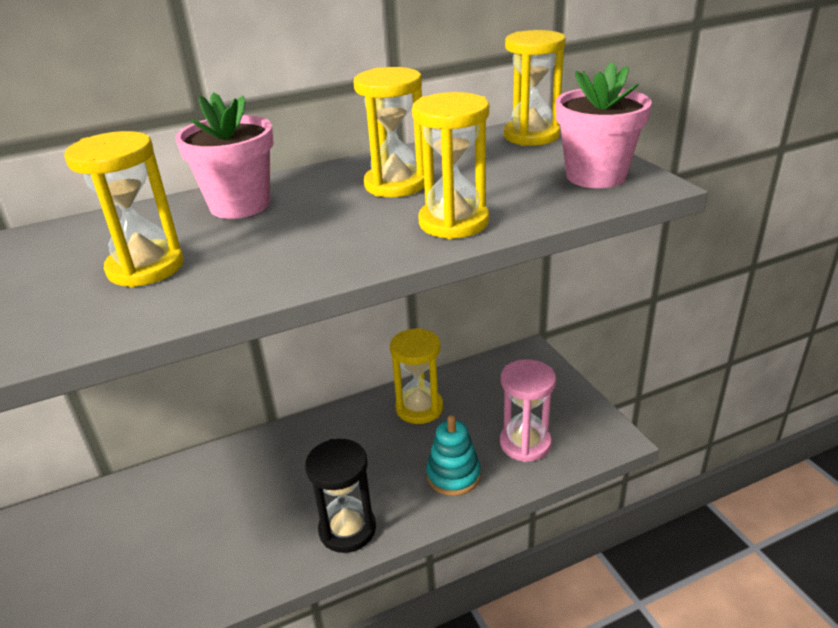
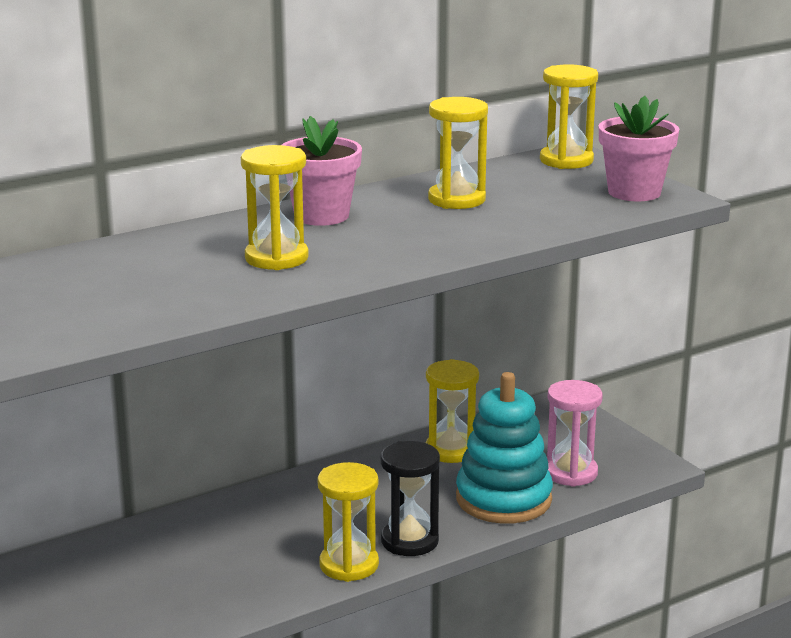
camera: 10 degrees left, 10 degrees down
(453, 222) = (523, 226): yellow hourglass -> yellow hourglass (349, 565)
(453, 475) = (503, 499): turquoise stacking toy -> turquoise stacking toy, size x1.72

